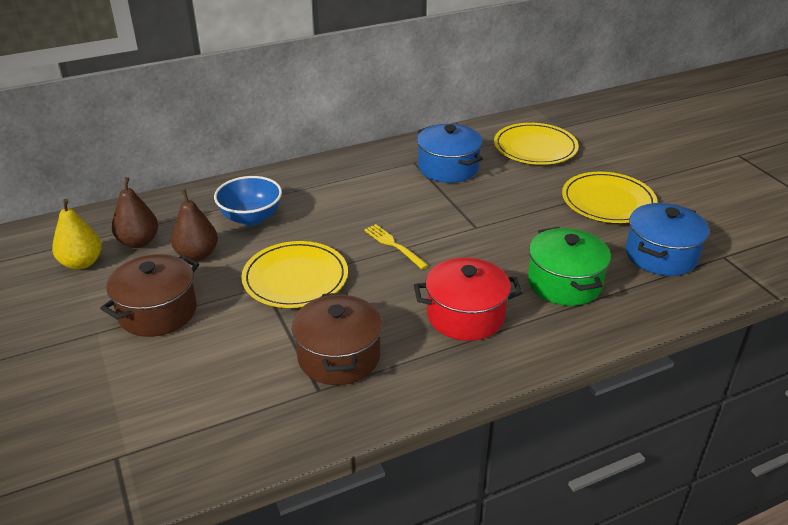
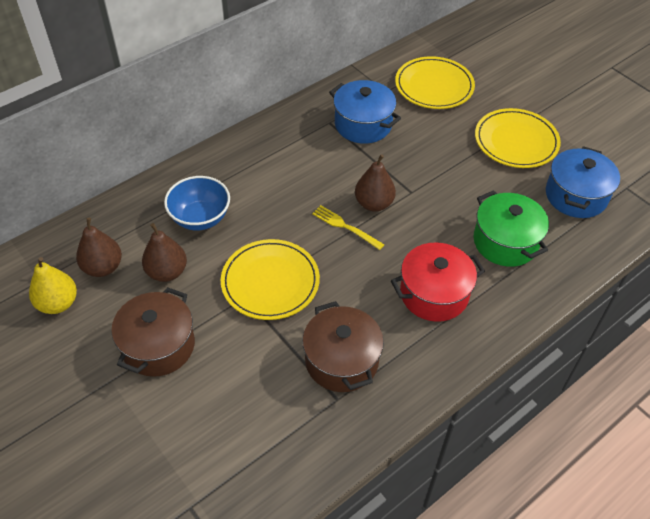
camera: 15 degrees left, 15 degrees up
(432, 231) = (374, 204): none -> brown pear

